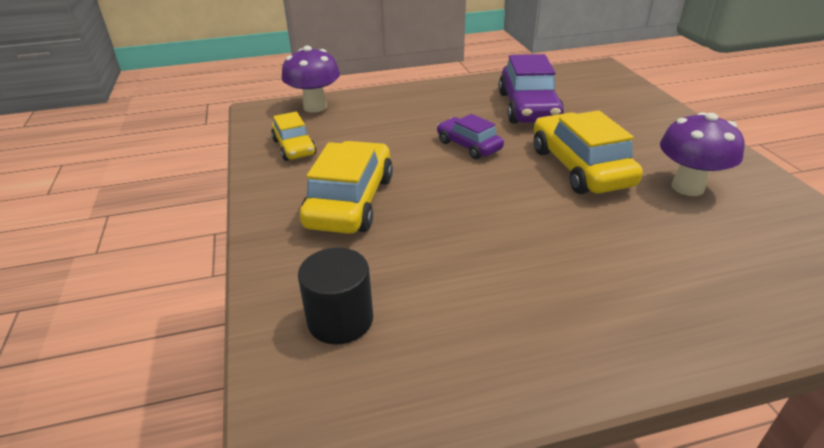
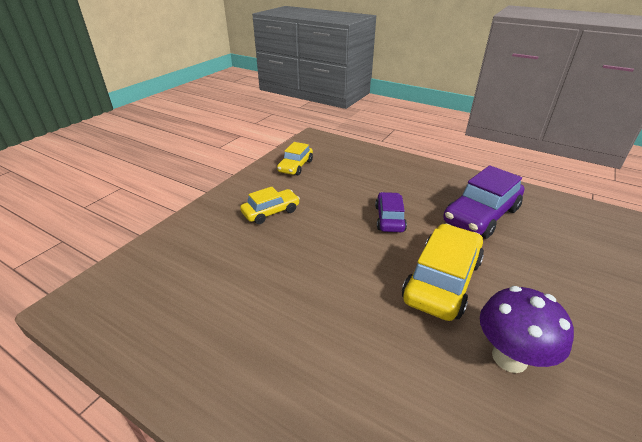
camera: 45 degrees right, 0 degrees up
(315, 107) = (343, 148): purple mushroom -> none
(340, 320) = (168, 269): black cylinder -> none
(350, 201) = (271, 212): yellow car -> yellow car, size x0.59

